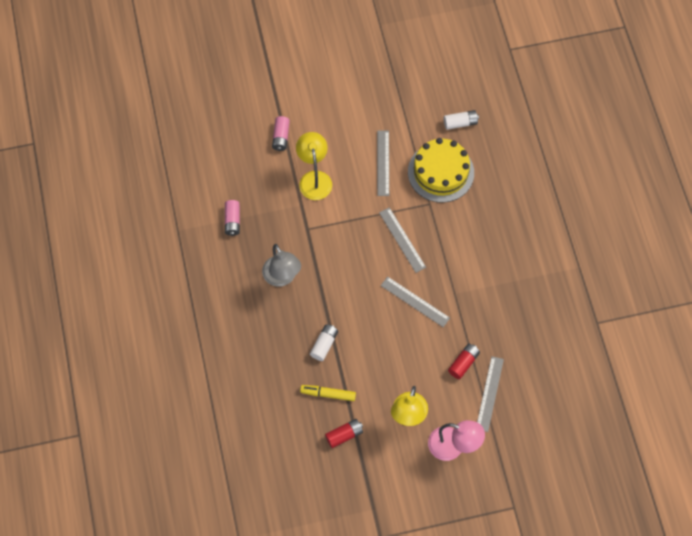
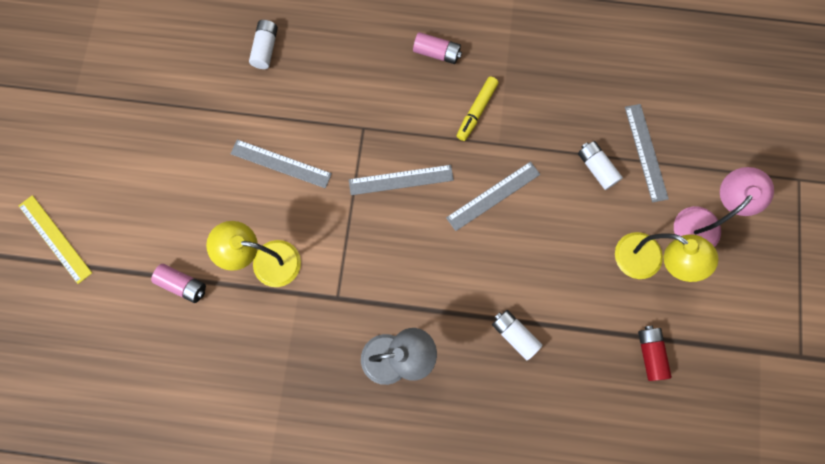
camera: 70 degrees left, 10 degrees up
(232, 221) = (284, 399): pink battery -> pink battery (437, 53)
(281, 55) = (55, 239): none -> yellow ruler
(328, 394) = (586, 354): yellow marker -> yellow marker (476, 111)
(441, 172) = (325, 98): yellow cake -> none
(463, 363) = (596, 168): red battery -> white battery
(489, 393) = (646, 152): grey ruler -> grey ruler turned 45 degrees clockwise

